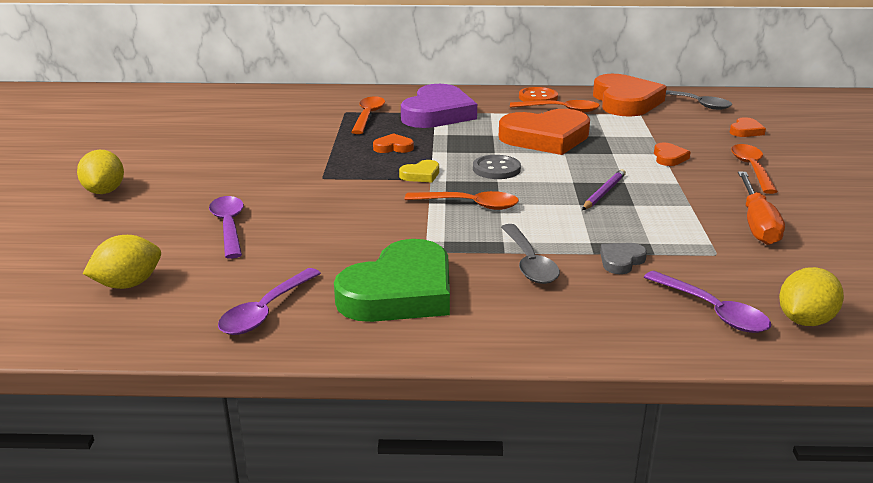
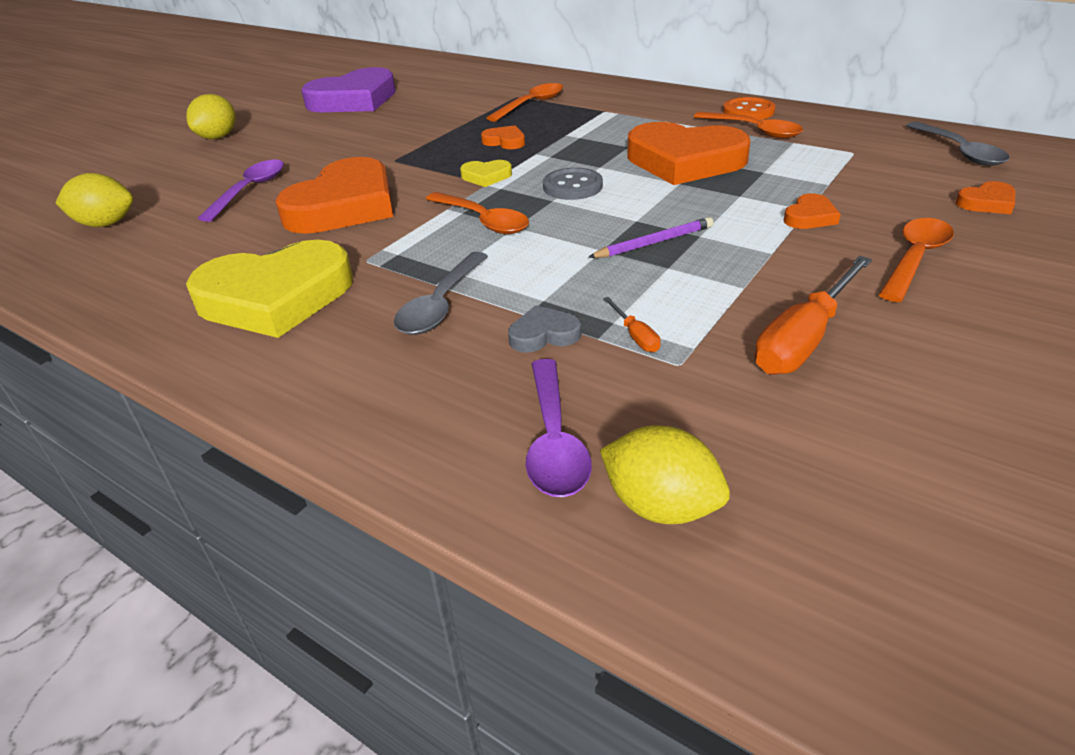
camera: 35 degrees right, 10 degrees up
(266, 311) = (150, 280): purple spoon -> none
(400, 292) = (276, 297): green heart -> yellow heart
(437, 113) = (605, 112): purple heart -> purple heart (354, 100)
(625, 102) = (857, 133): orange heart -> orange heart (344, 206)
(673, 247) = (635, 336): none -> orange screwdriver
(805, 320) = (661, 506): yellow lemon -> yellow lemon turned 45 degrees clockwise

